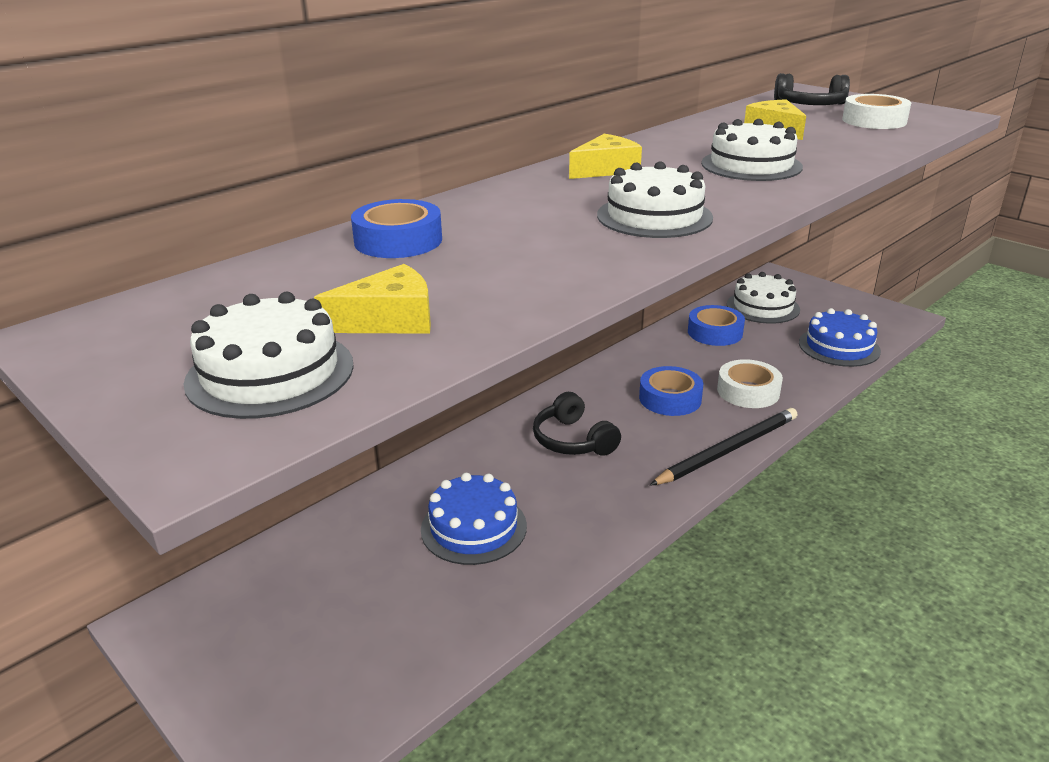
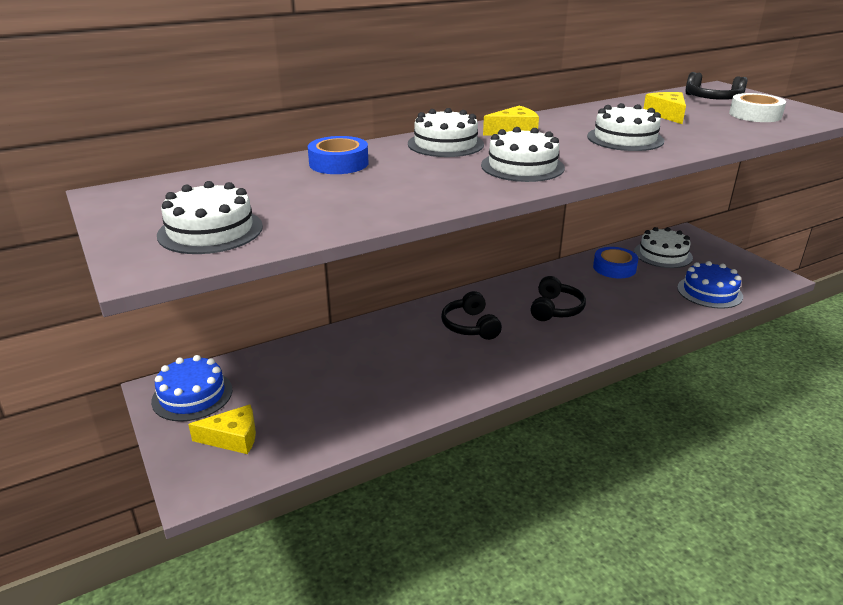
camera: 15 degrees right, 0 degrees up
(390, 320) = (299, 210): yellow cheese -> yellow cheese (233, 438)
(473, 527) = (376, 370): blue cake -> blue cake (192, 395)
(528, 196) = (445, 144): none -> white cake
(670, 398) = (555, 309): blue tape -> black headphones
(728, 450) = (581, 351): black pencil -> none
(748, 391) = (618, 313): white tape -> none

